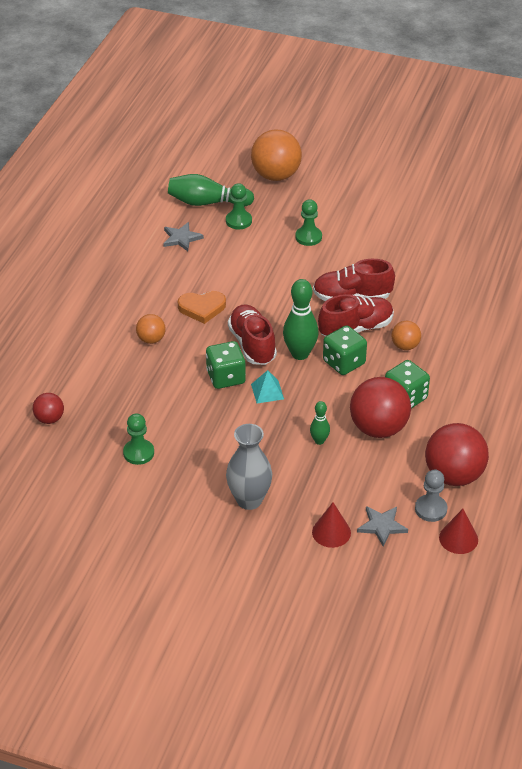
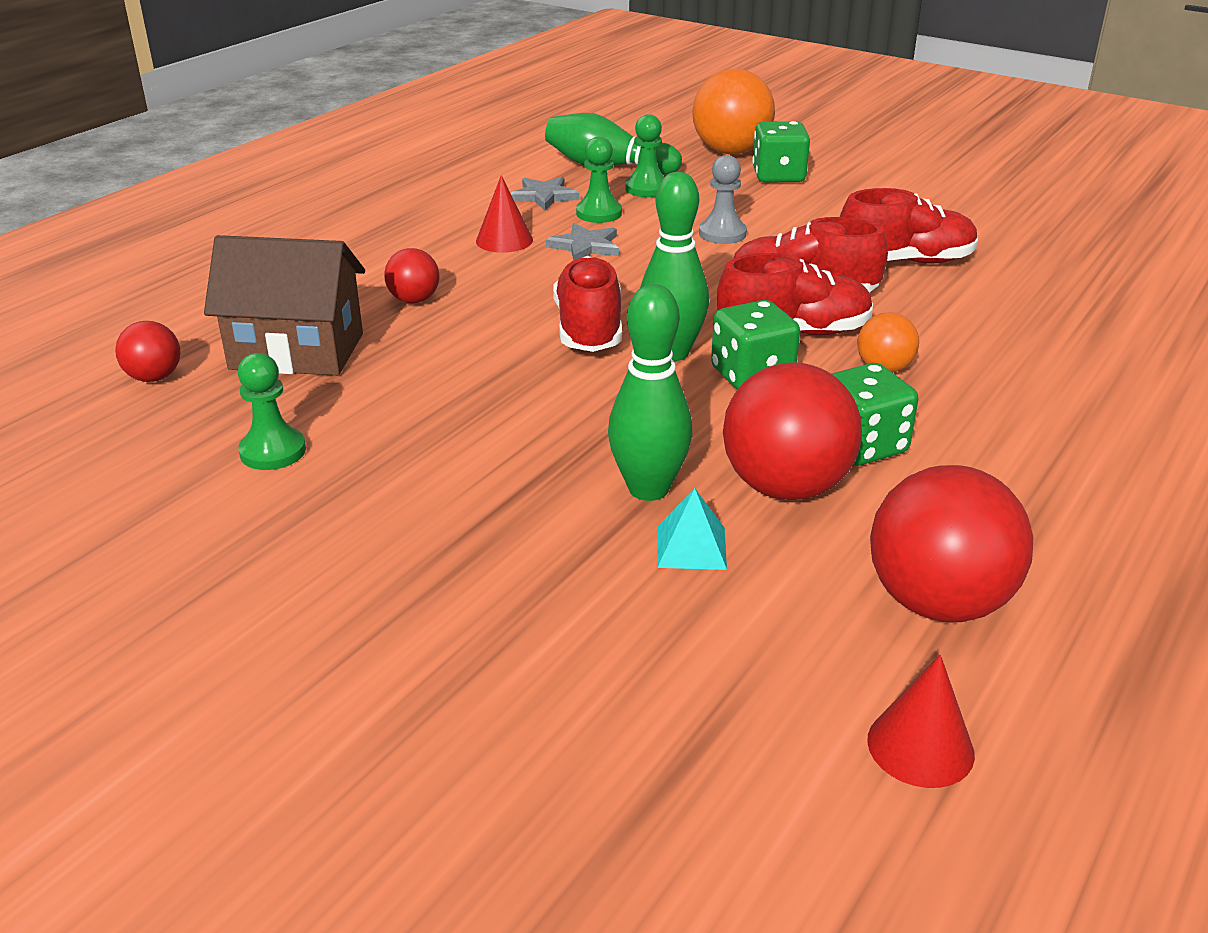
camera: 15 degrees right, 10 degrees down
(111, 388) = (297, 351): none -> brown house
(151, 339) = (414, 300): orange ball -> red ball
(202, 308) = (527, 274): orange heart -> none
(226, 377) = (514, 366): green dice -> green dice (778, 176)
(249, 500) = (442, 569): grey vase -> none
(267, 391) = (581, 396): turquoise pyramid -> turquoise pyramid (691, 547)
(308, 237) = (754, 217): green pawn -> green pawn (599, 213)
(319, 441) = (648, 489): green bowling pin -> green bowling pin, size x1.86
(331, 532) = (597, 669): red cone -> red cone (504, 240)
(382, 526) = (727, 679): grey star -> grey star (585, 246)
(399, 263) = (905, 262): none -> red shoe
(430, 509) = (862, 664): grey pawn -> grey pawn (722, 234)

